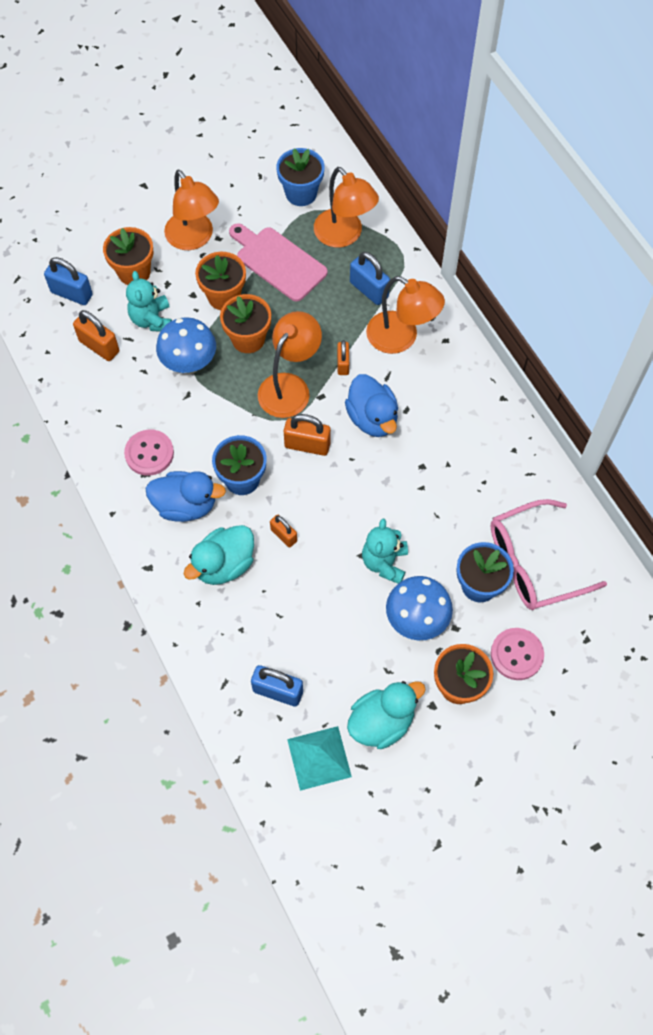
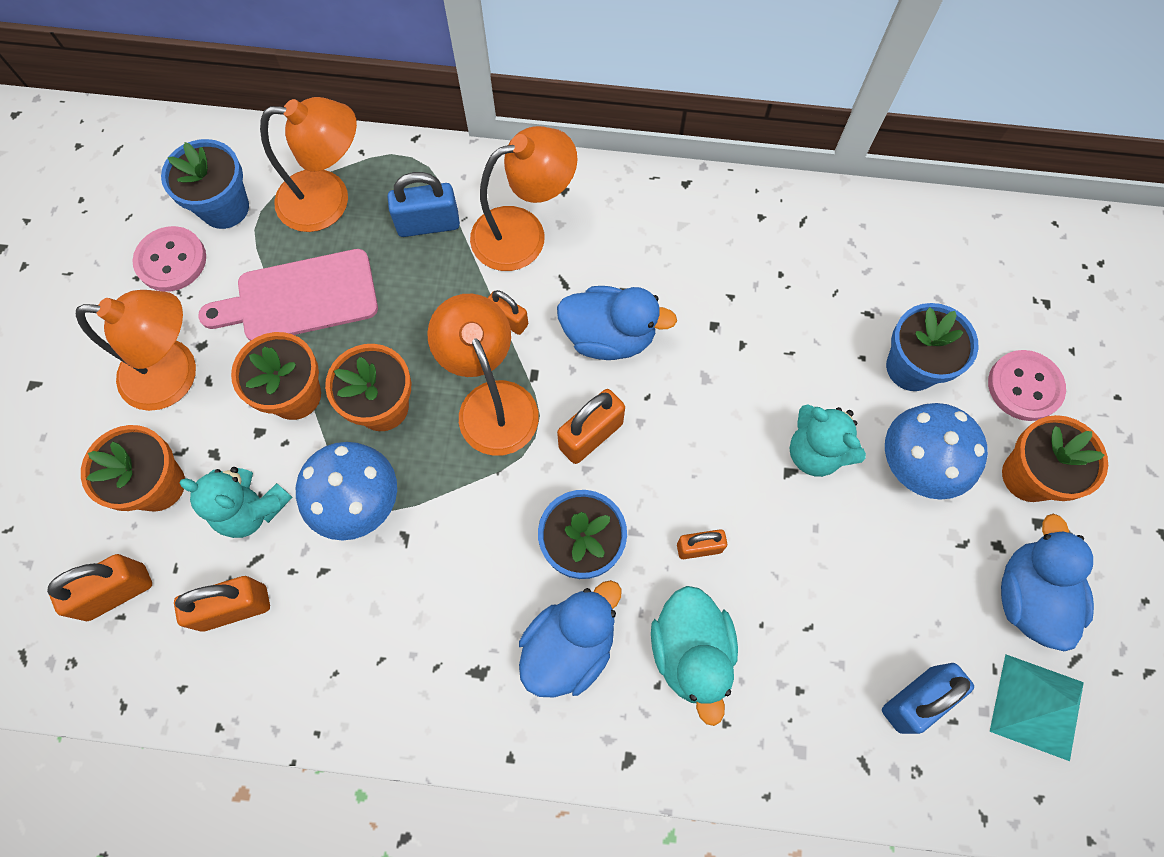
camera: 55 degrees left, 5 degrees up
(72, 293) = (117, 592): blue padlock -> orange padlock
(149, 453) = (455, 646): pink button -> pink button (171, 260)
(382, 722) = (1028, 596): turquoise duck -> blue duck
(534, 562) = (919, 291): pink glasses -> none

